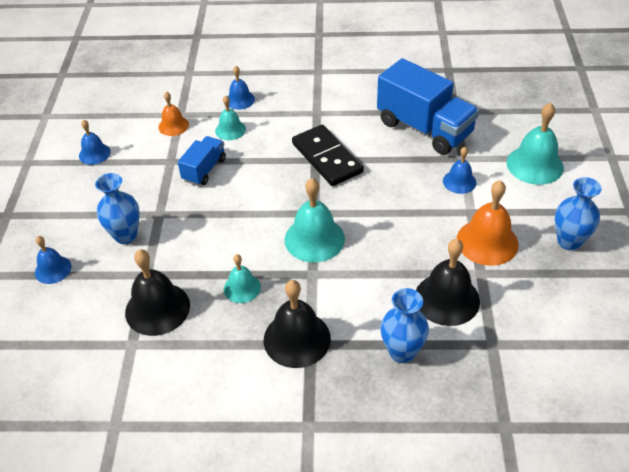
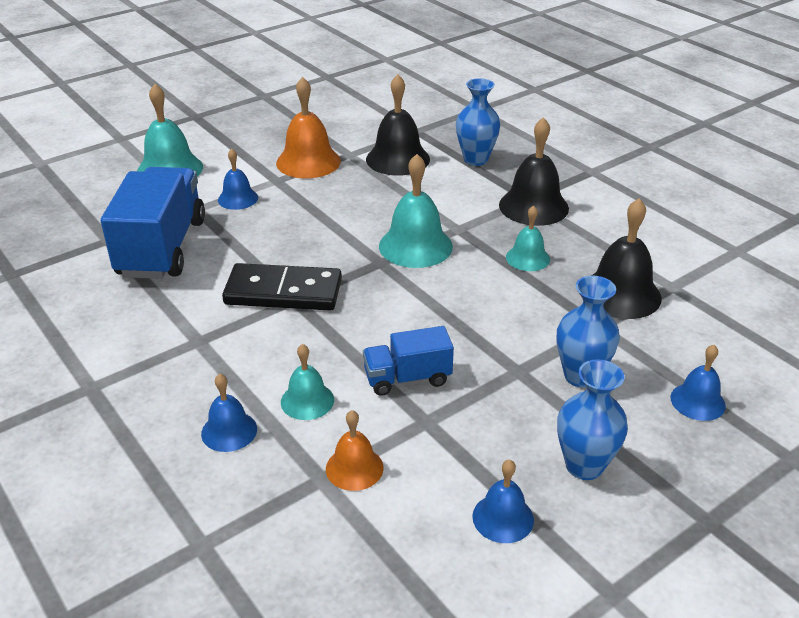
camera: 130 degrees left, 10 degrees down
(327, 158) = (283, 292): black domino -> black domino turned 75 degrees clockwise
(569, 241) = (265, 130): blue vase -> blue vase (584, 466)

